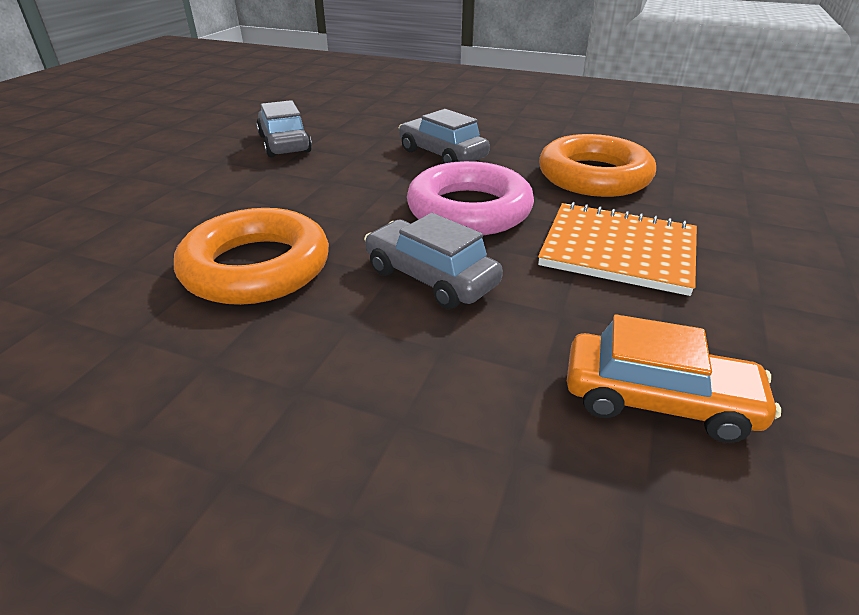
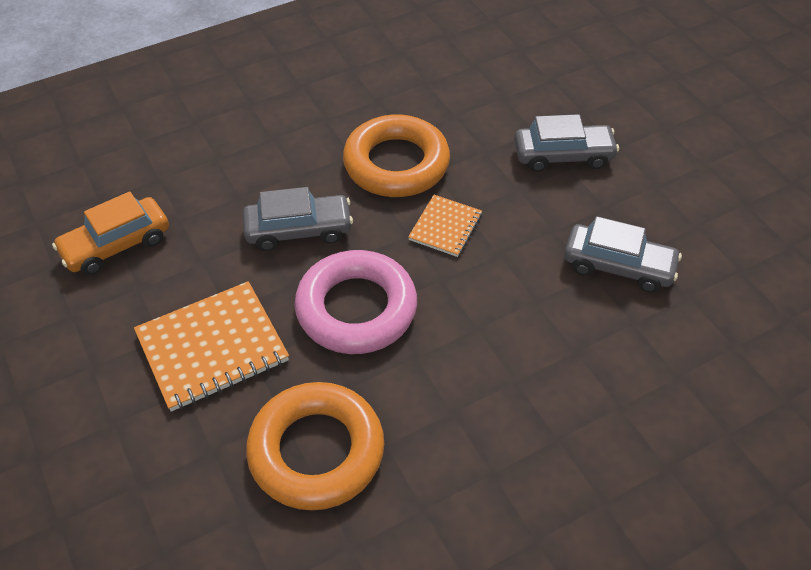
camera: 130 degrees right, 15 degrees up
(323, 209) = (445, 227): none -> orange notebook
(442, 154) = (480, 368): grey car -> grey car (563, 156)

